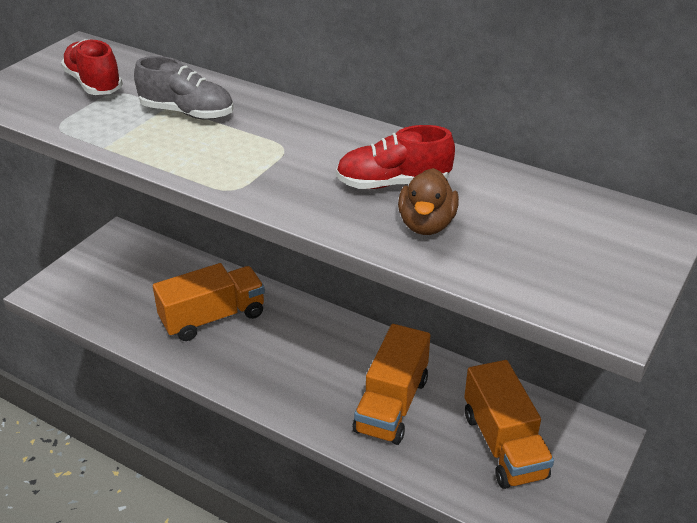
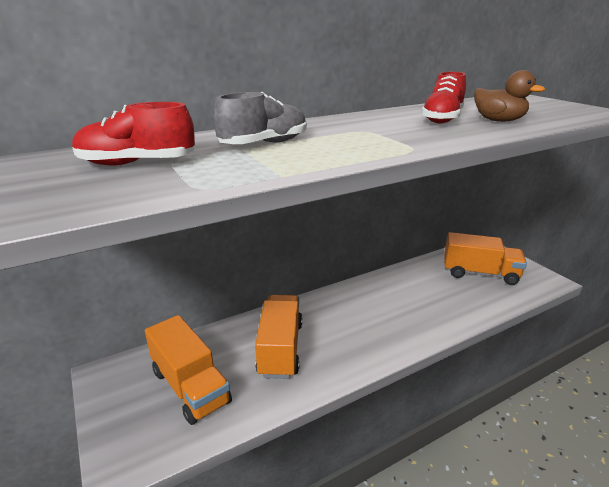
camera: 60 degrees left, 10 degrees down
(391, 405) = (429, 298): orange truck -> orange truck (190, 387)

